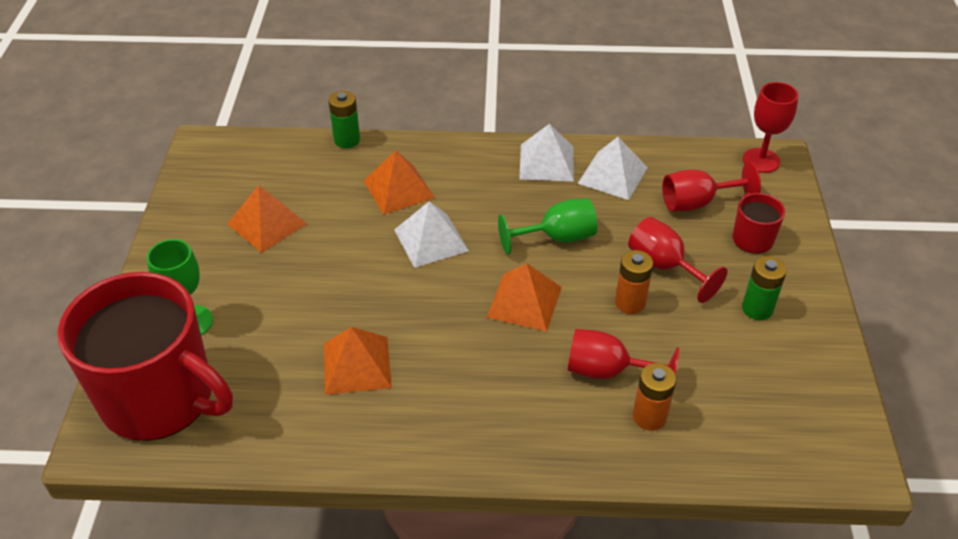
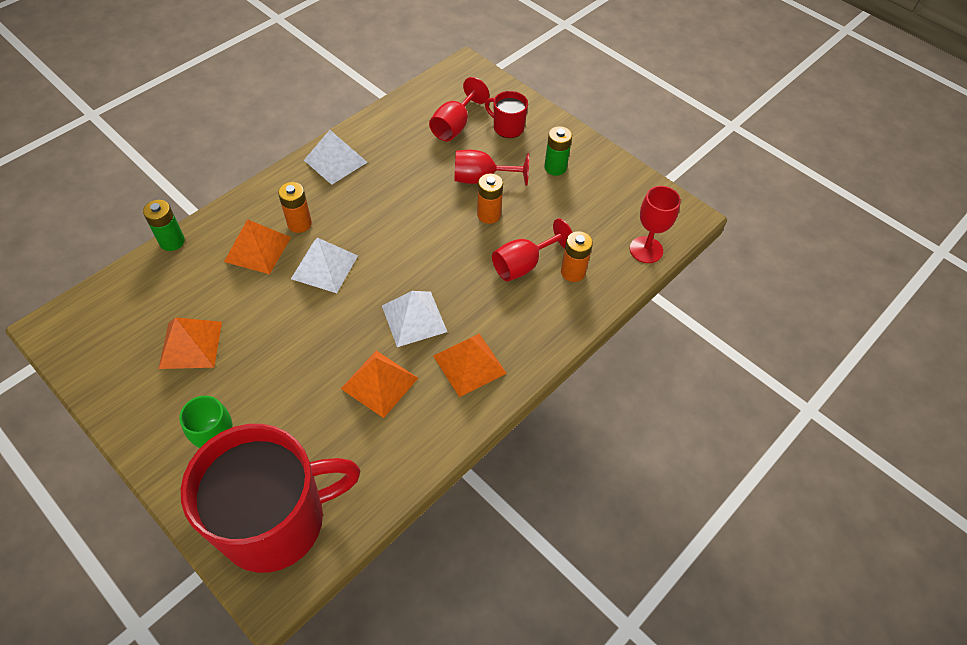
camera: 50 degrees left, 10 degrees up
(454, 192) = (299, 224): none -> orange battery
(524, 302) = (431, 261): orange pyramid -> orange pyramid (469, 364)
(557, 238) = (401, 206): green goblet -> none
(612, 175) = (386, 141): white pyramid -> white pyramid (414, 318)
(761, 160) = (459, 74): red goblet -> red goblet (646, 250)

